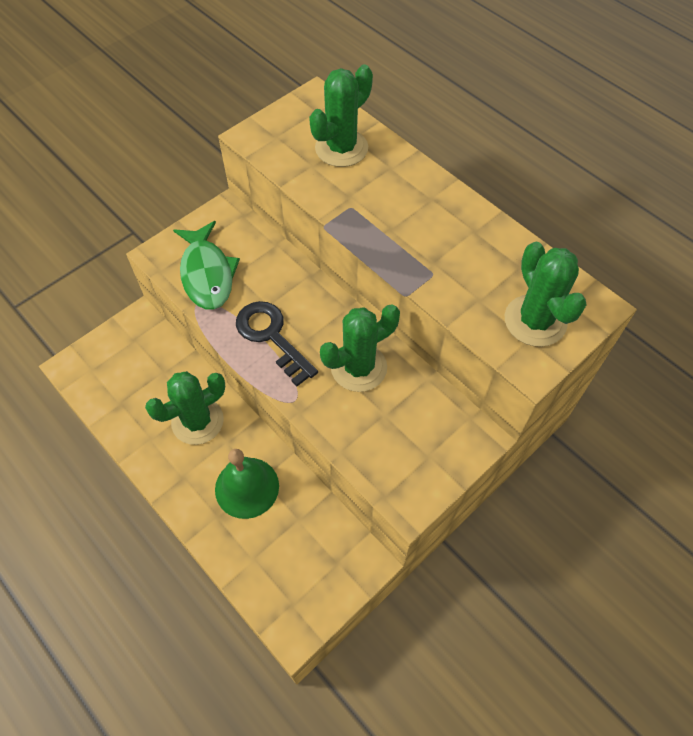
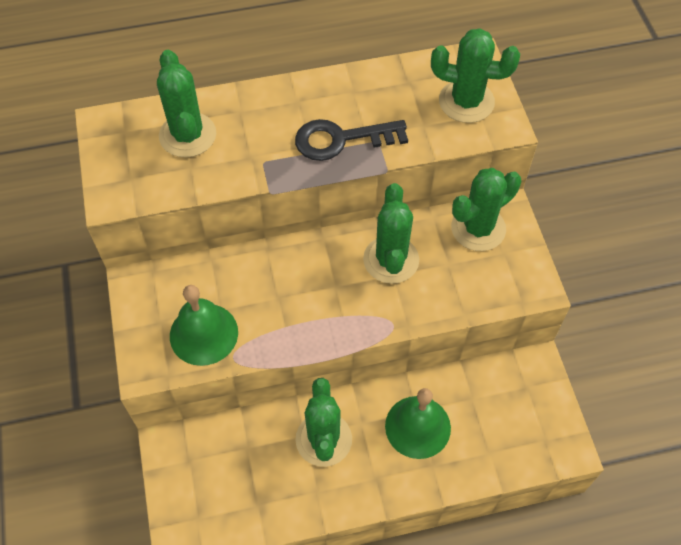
camera: 60 degrees left, 0 degrees up
(207, 274) = (203, 334): green fish -> green bell
(271, 336) = (314, 312): black key -> black key (341, 140)
(441, 422) = (478, 228): none -> green cactus

